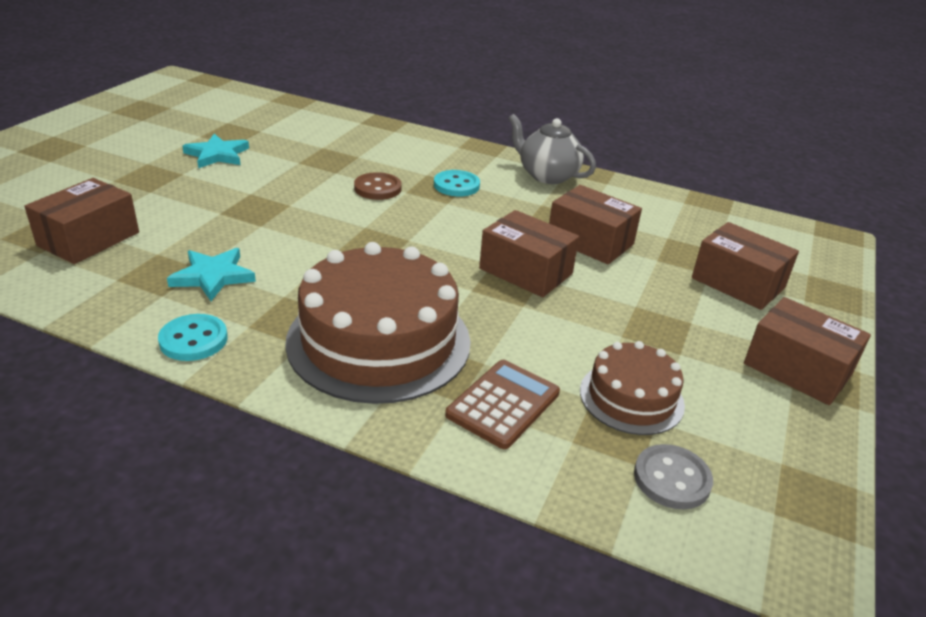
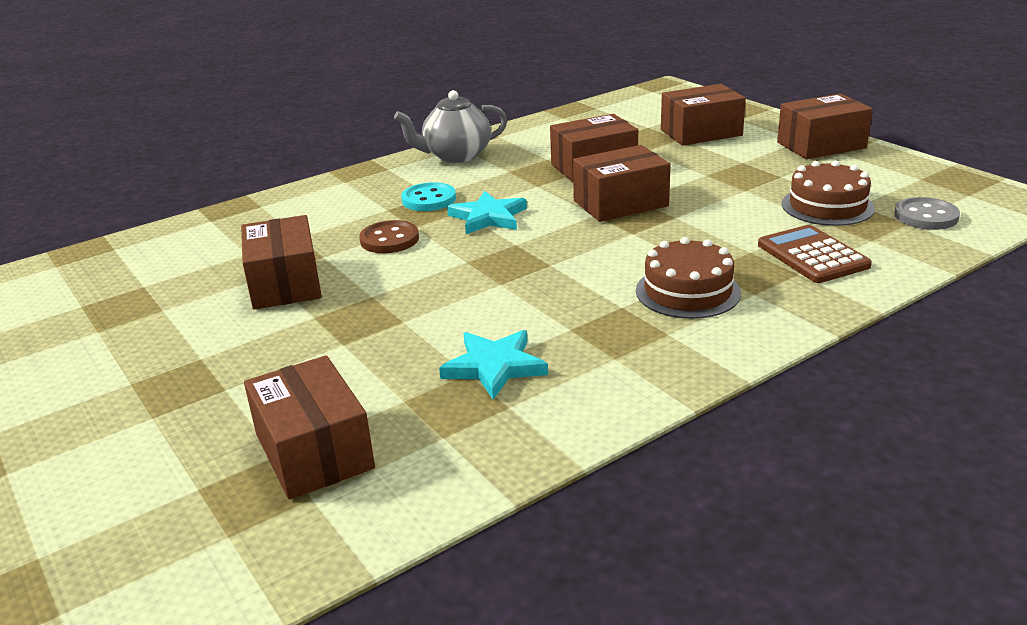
camera: 55 degrees left, 5 degrees down
(193, 340) = (619, 395): turquoise button -> none
(217, 155) = (176, 325): turquoise star -> turquoise star (488, 217)
(289, 171) = (285, 283): none -> brown box
(379, 341) = (688, 291): brown cake -> brown cake, size x0.54

